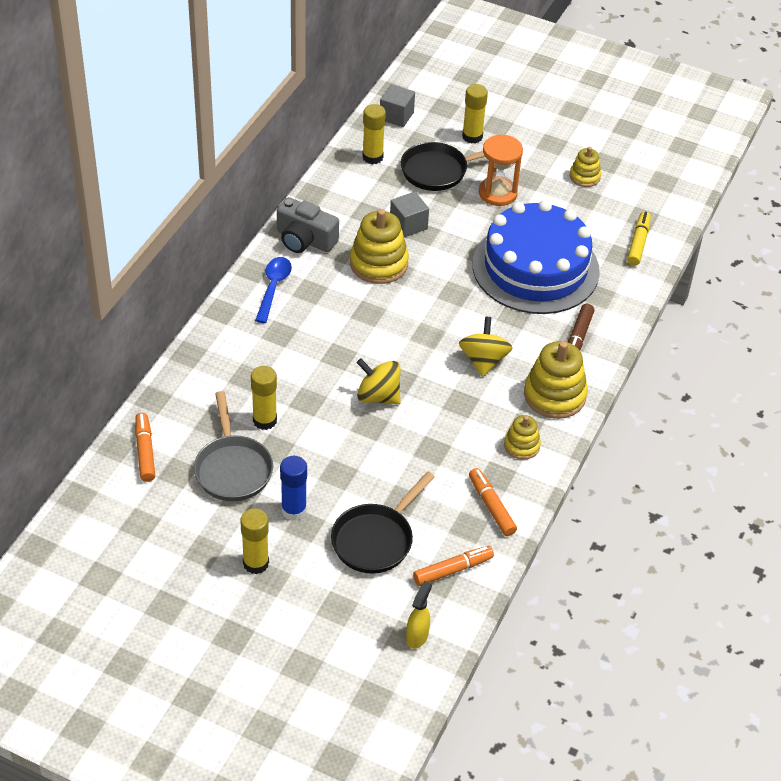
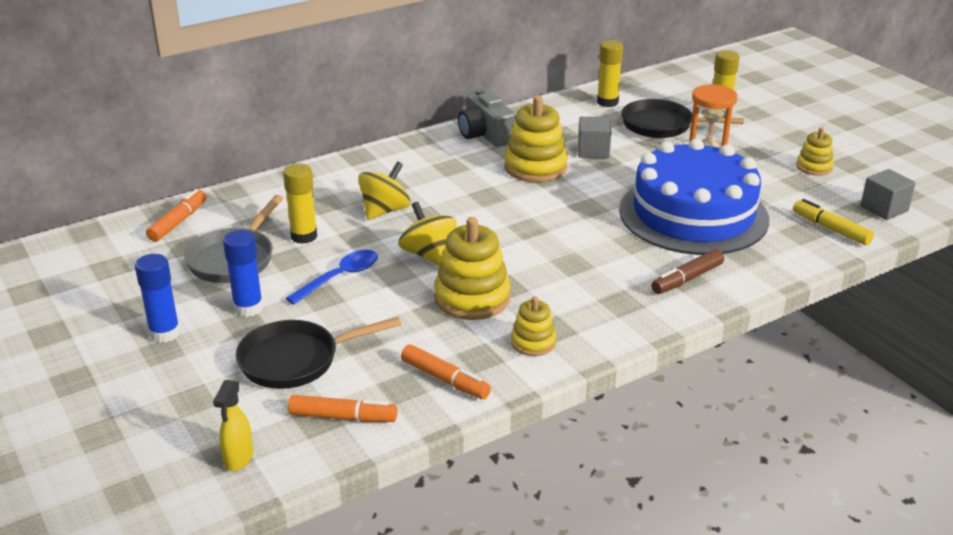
camera: 35 degrees right, 15 degrees down
(256, 563) = (165, 333): yellow glue stick -> blue glue stick
(273, 287) = (421, 155): blue spoon -> blue spoon (340, 277)
(396, 116) = (658, 84): grey cube -> grey cube (884, 209)
(417, 636) = (238, 459): yellow spray bottle -> yellow spray bottle turned 135 degrees clockwise
(483, 360) = (564, 263): yellow spinning top -> yellow spinning top (385, 211)
(491, 506) = (445, 380): orange marker -> orange marker turned 120 degrees clockwise
(554, 395) = (613, 315): yellow stacking toy -> yellow stacking toy (472, 298)
(638, 243) = (830, 229): yellow marker -> yellow marker turned 90 degrees counterclockwise

